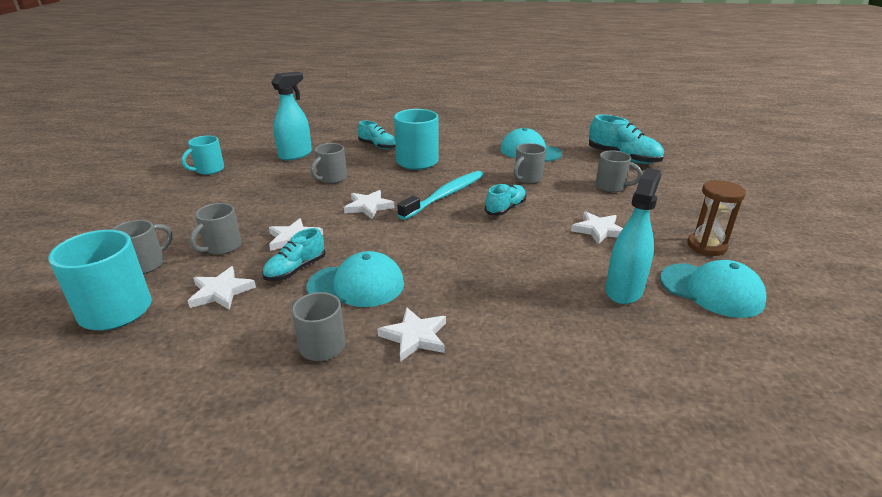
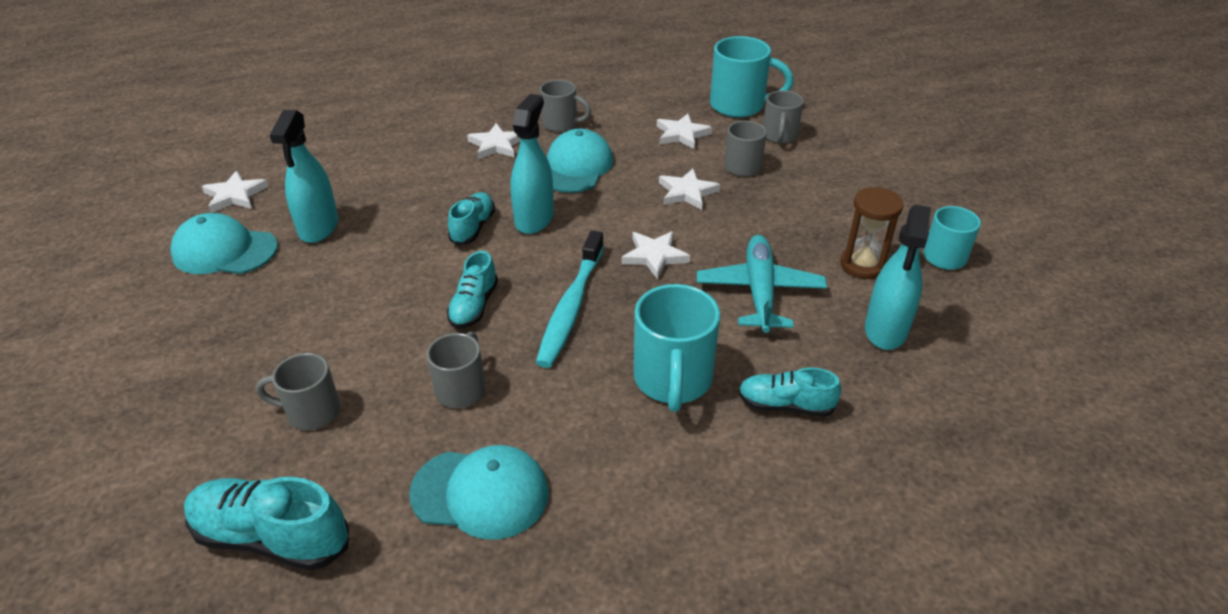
camera: 155 degrees right, 10 degrees up
(295, 270) = (645, 165): turquoise shoe -> turquoise shoe (473, 228)
(331, 179) = (759, 292): grey mug -> turquoise plane
(356, 285) = (576, 167): turquoise cap -> turquoise cap turned 135 degrees clockwise
(430, 249) = (534, 219): none -> turquoise spray bottle
(598, 230) = (340, 302): white star -> white star (235, 195)
(706, 246) = (200, 314): brown hourglass -> brown hourglass (862, 265)

